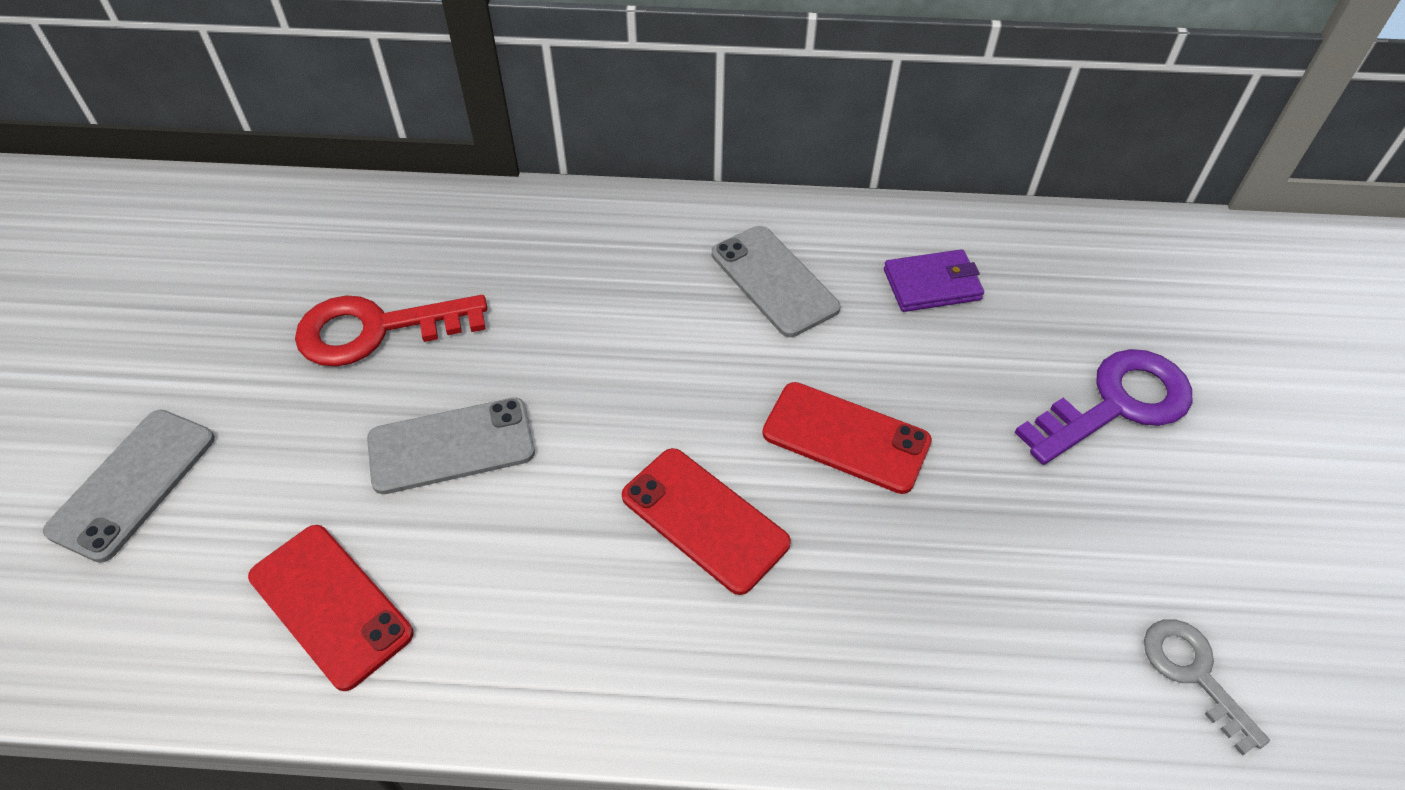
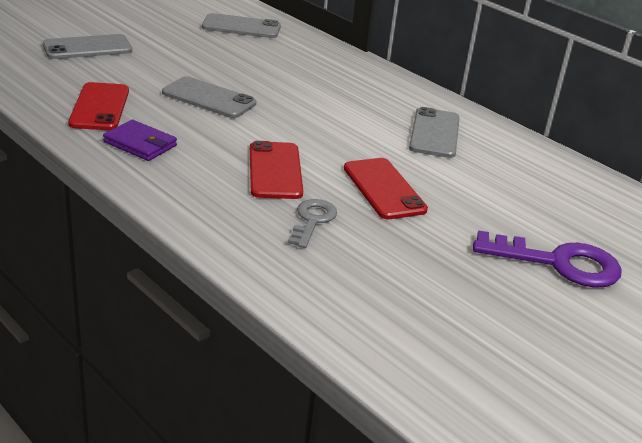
camera: 40 degrees right, 20 degrees down
(301, 247) = (241, 27): none -> grey phone
(376, 330) = (232, 58): red key -> none
(932, 285) = (520, 176): purple wallet -> purple wallet (140, 144)
(1193, 673) = (433, 353): grey key -> grey key (312, 220)

